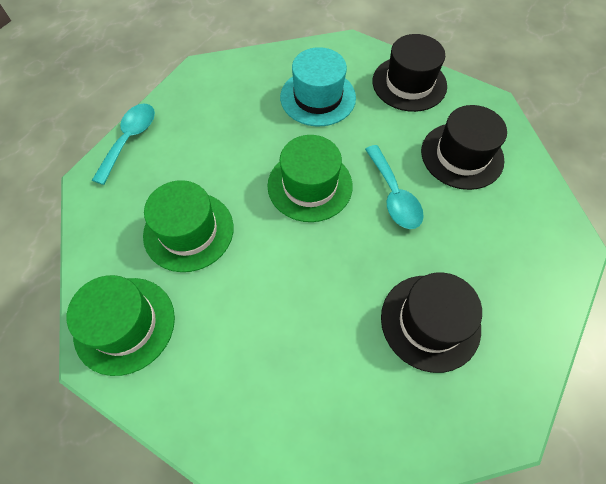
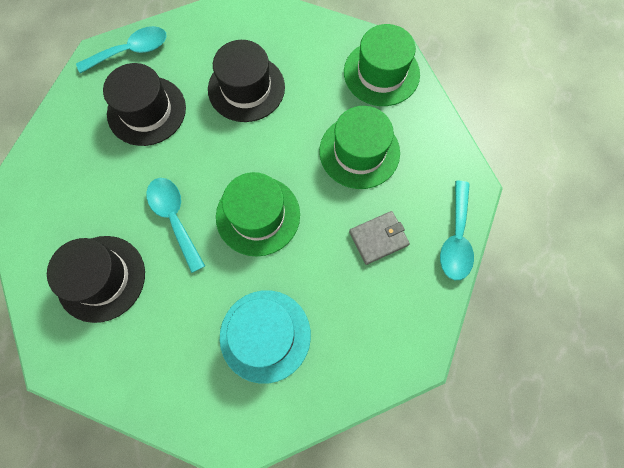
camera: 170 degrees right, 10 degrees up
(200, 150) = (378, 238): none -> grey wallet
(409, 83) = (154, 379): black hat -> black hat (246, 88)
(459, 423) = (131, 51): none -> turquoise spoon

